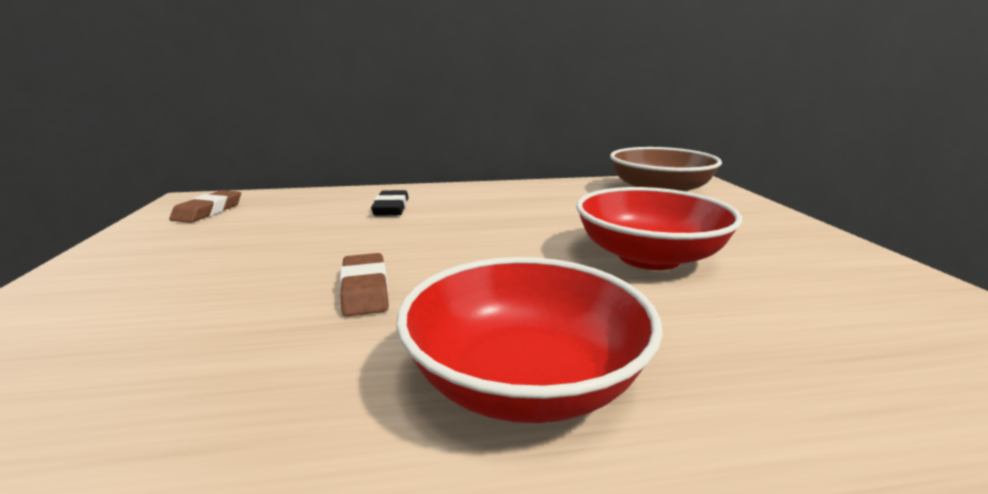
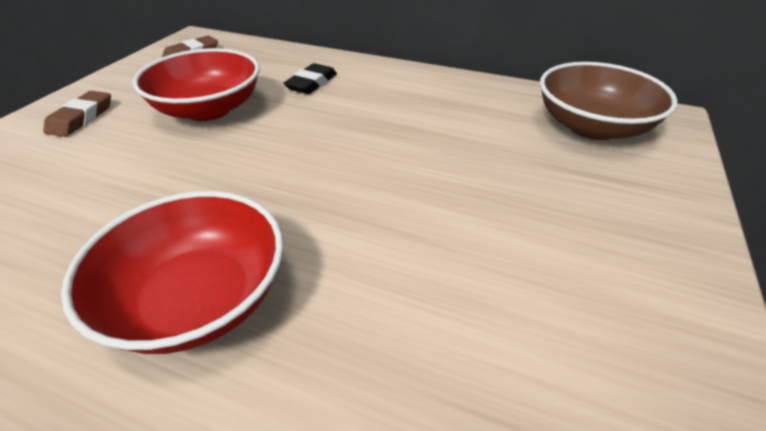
camera: 30 degrees right, 20 degrees up
(364, 290) = (200, 171): brown eraser -> brown eraser (81, 118)
(649, 257) = (450, 215): red bowl -> red bowl (208, 109)

